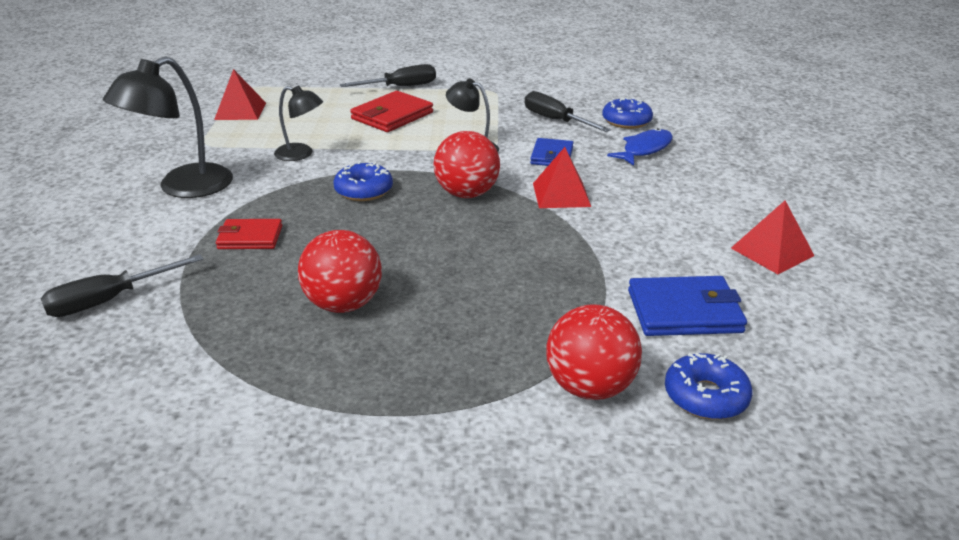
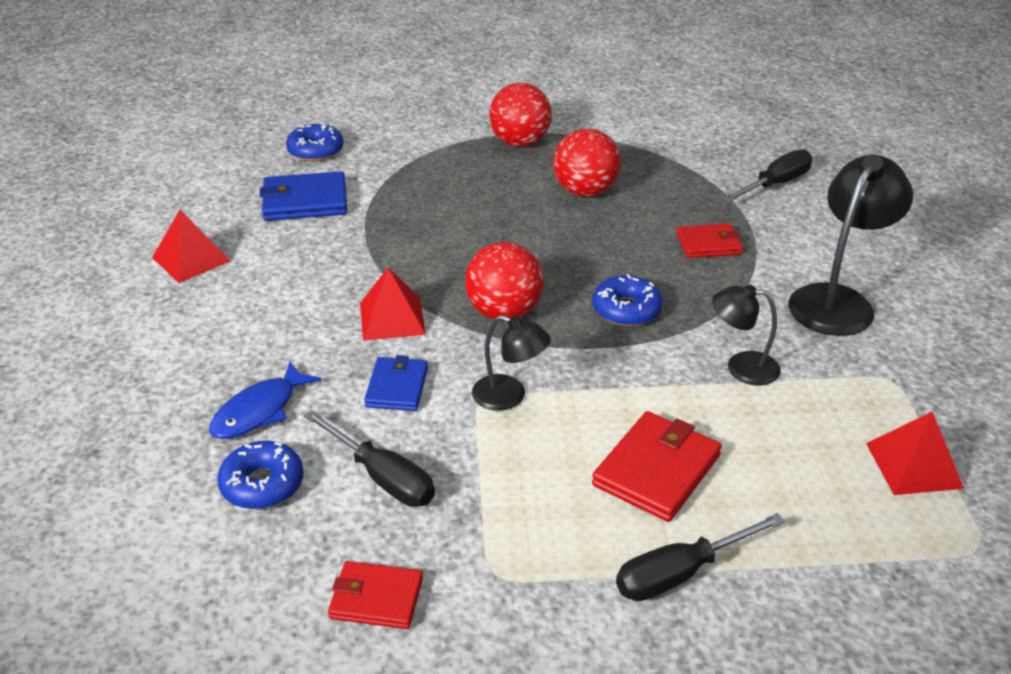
camera: 175 degrees right, 5 degrees up
(552, 87) = (376, 598): none -> red wallet
(589, 387) = (393, 151): red ball -> red ball (520, 142)

